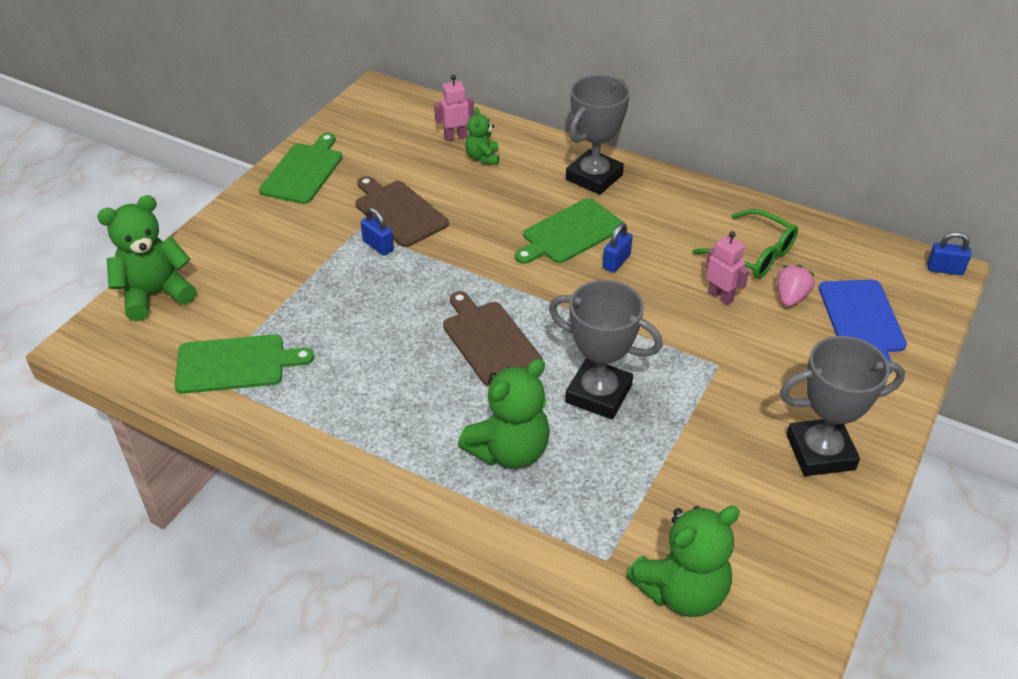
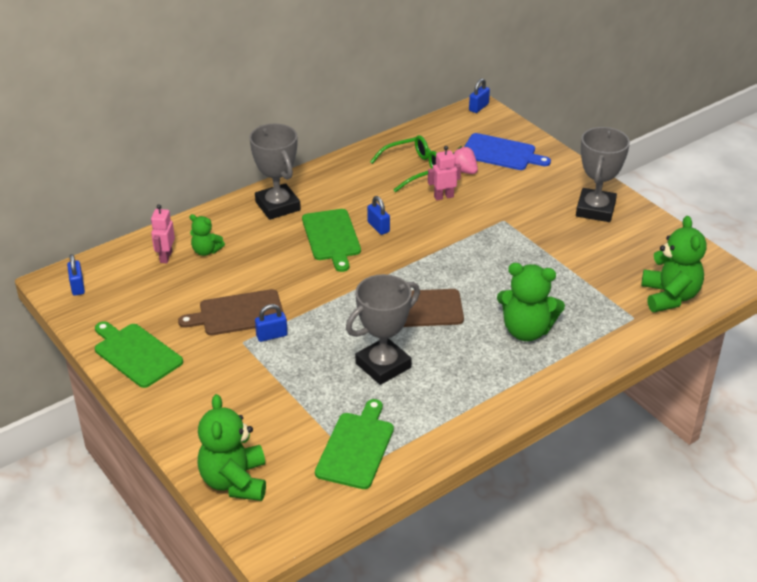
camera: 65 degrees left, 5 degrees down
(377, 105) = (77, 286): none -> blue padlock
(509, 450) = (526, 330): green teddy bear -> green teddy bear turned 120 degrees clockwise
(598, 394) = (499, 276): grey trophy -> grey trophy (383, 365)

